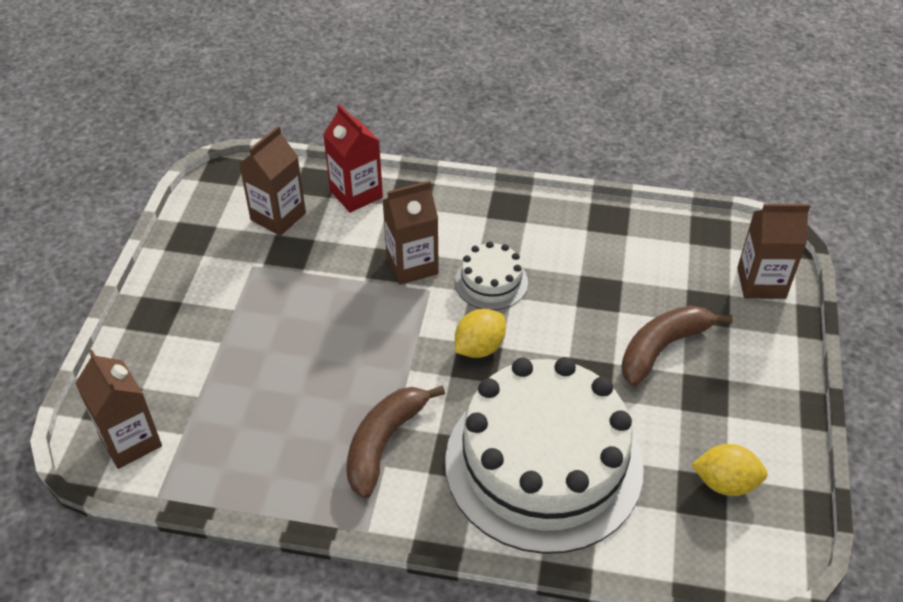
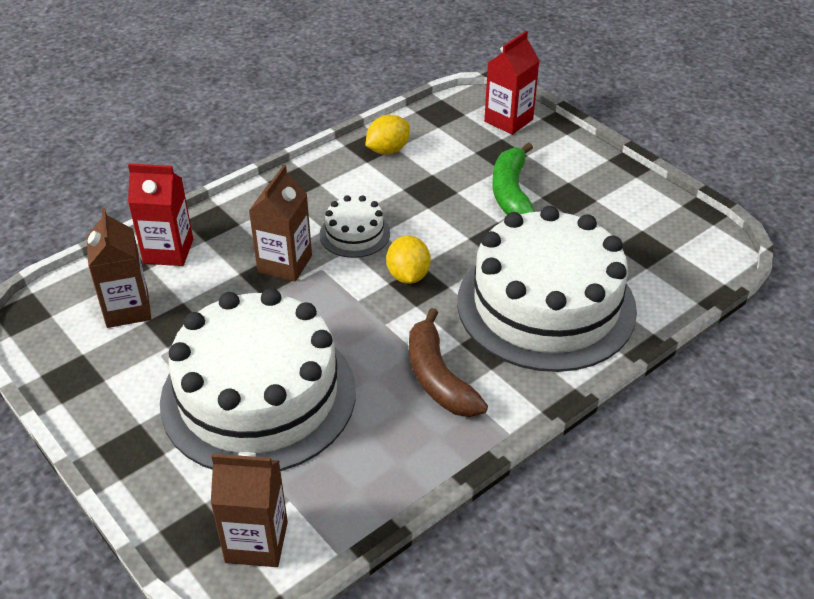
camera: 50 degrees left, 5 degrees down
(264, 346) = (258, 395): none -> white cake
(663, 348) = (511, 192): brown banana -> green banana
(725, 483) = (646, 233): yellow lemon -> yellow lemon (388, 150)
(761, 283) = (508, 120): brown carton -> red carton

